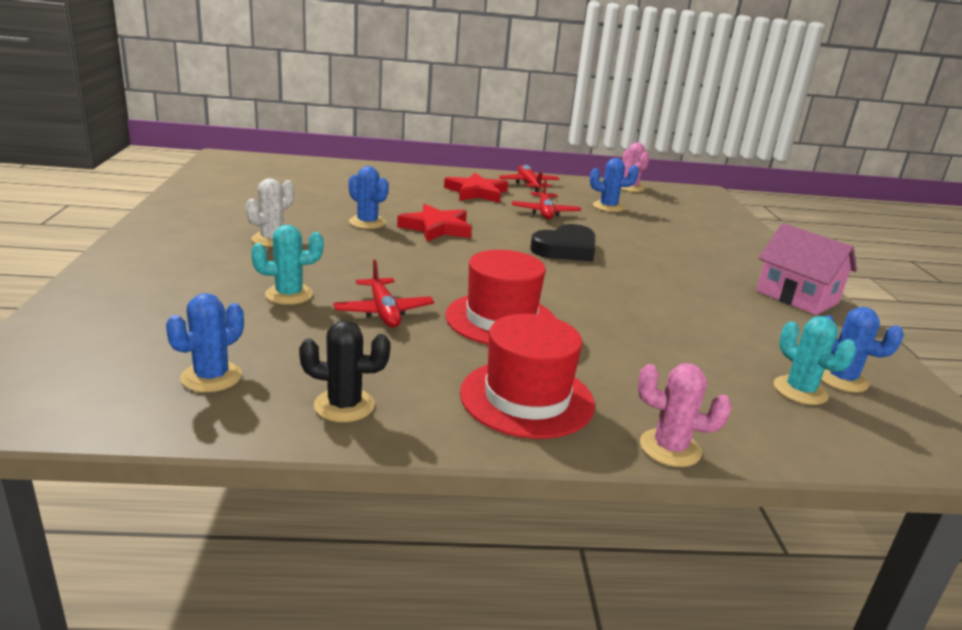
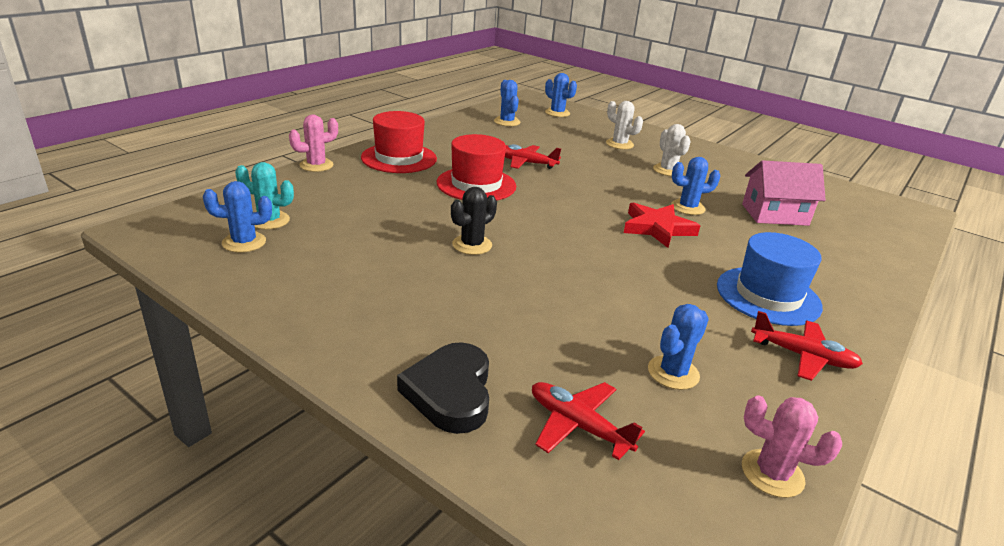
camera: 130 degrees right, 5 degrees up
(84, 349) = (557, 113): none -> blue cactus
(208, 275) = (619, 144): none -> white cactus
(289, 294) = (573, 152): turquoise cactus -> none
(344, 405) = (452, 131): black cactus -> black cactus (472, 245)
(476, 192) = (768, 296): red star -> blue hat
(545, 212) = (673, 306): red plane -> red plane (578, 425)
(566, 249) = (560, 263): black heart -> black heart (450, 392)
(796, 297) = (323, 322): pink house -> pink house (774, 214)

